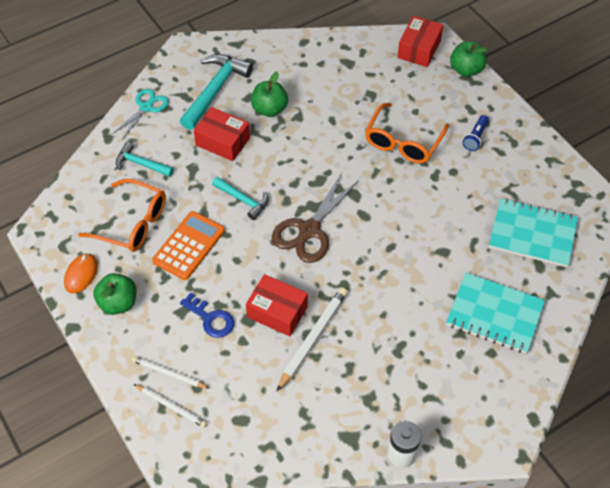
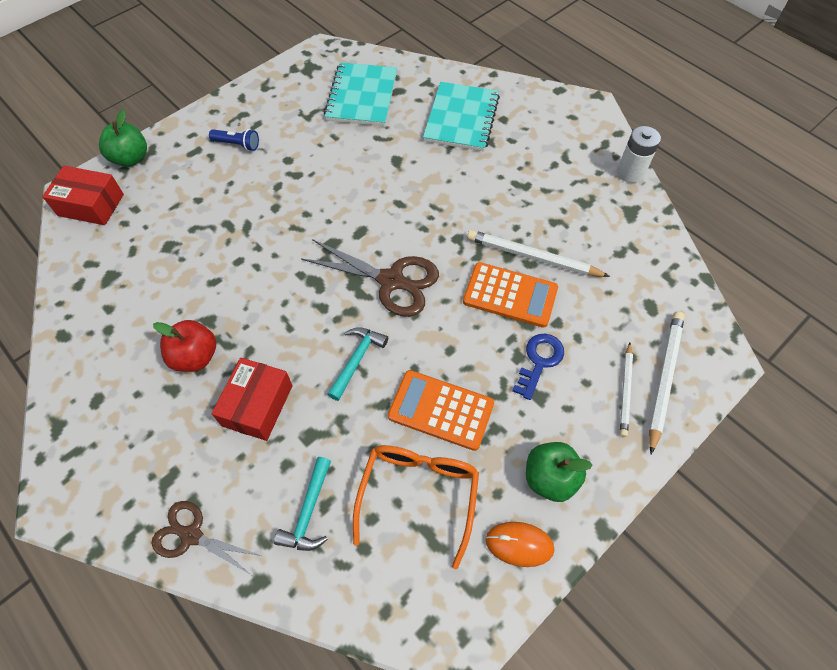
camera: 100 degrees left, 5 degrees up
(146, 107) = (191, 535): turquoise scissors -> brown scissors
(171, 406) = (664, 378): white pencil -> white pencil, size x1.57
(215, 90) = (156, 436): turquoise hammer -> none
(269, 109) = (195, 356): green apple -> red apple
(277, 312) = (510, 295): red box -> orange calculator
(403, 142) = (247, 206): orange glasses -> none

